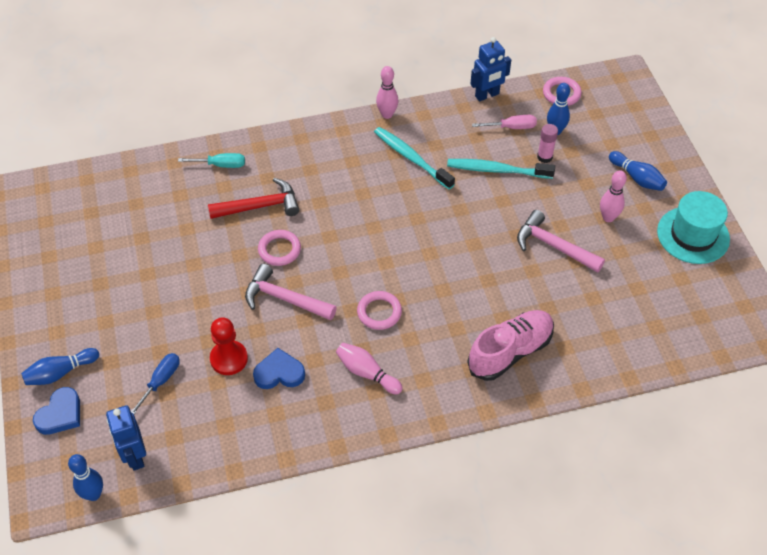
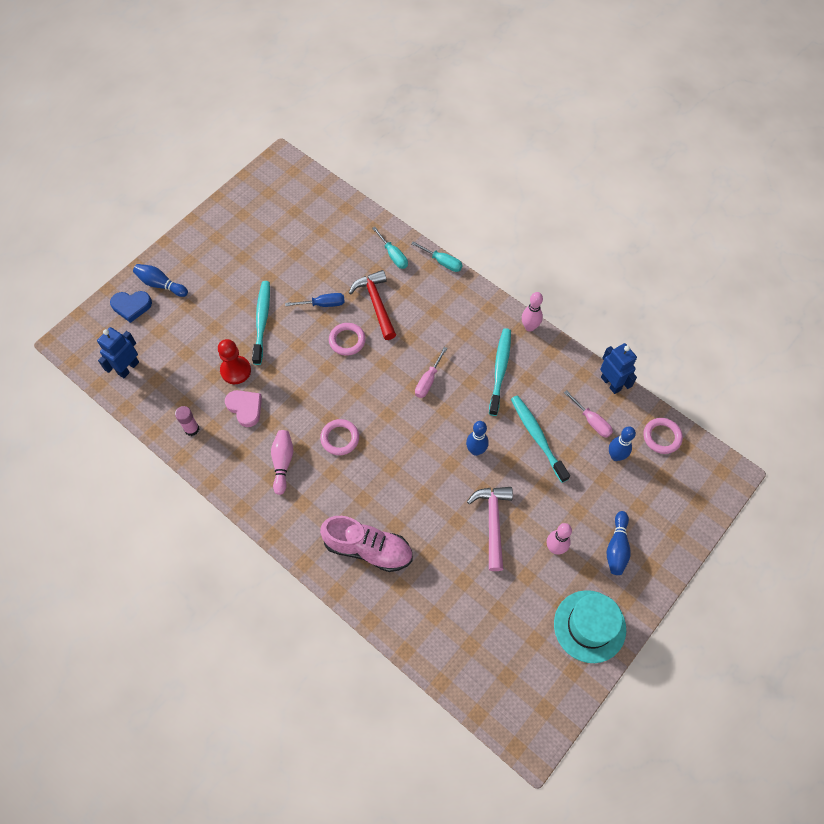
camera: 55 degrees right, 10 degrees up
(93, 494) = (88, 364): blue bowling pin -> blue bowling pin (476, 450)
(160, 381) = (191, 343): blue screwdriver -> blue screwdriver (323, 304)
(192, 306) = (262, 321): none -> turquoise toothbrush
(260, 206) = (376, 303): red hammer -> red hammer turned 150 degrees counterclockwise
(263, 135) = (442, 262): none -> turquoise screwdriver
(279, 373) = (245, 408): blue heart -> pink heart
(284, 299) = (308, 371): pink hammer -> none
(377, 213) = (428, 380): none -> pink screwdriver
(487, 95) = (611, 383): blue robot -> blue robot turned 150 degrees counterclockwise
(544, 157) = (580, 464): pink glue stick -> pink glue stick (192, 429)

